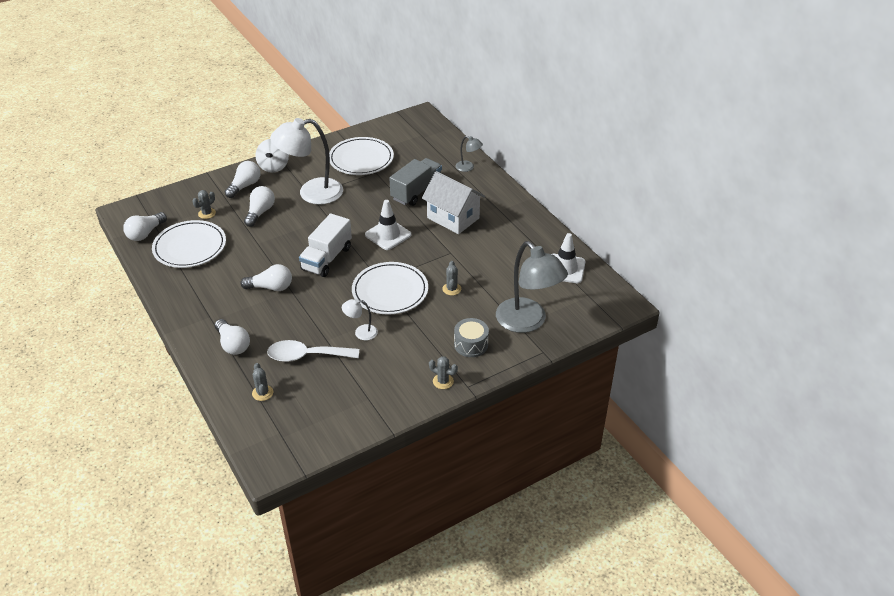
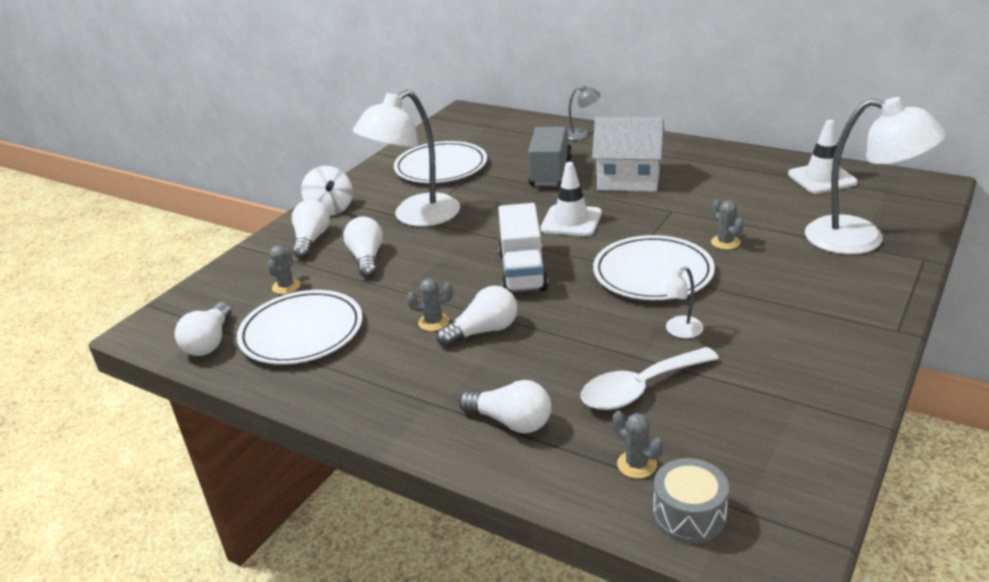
camera: 25 degrees left, 10 degrees down
(443, 381) = (860, 338): grey cactus -> grey cactus (433, 322)
(471, 344) = (833, 286): grey drum -> grey drum (689, 515)
(527, 322) = (861, 239): grey lamp -> white lamp

